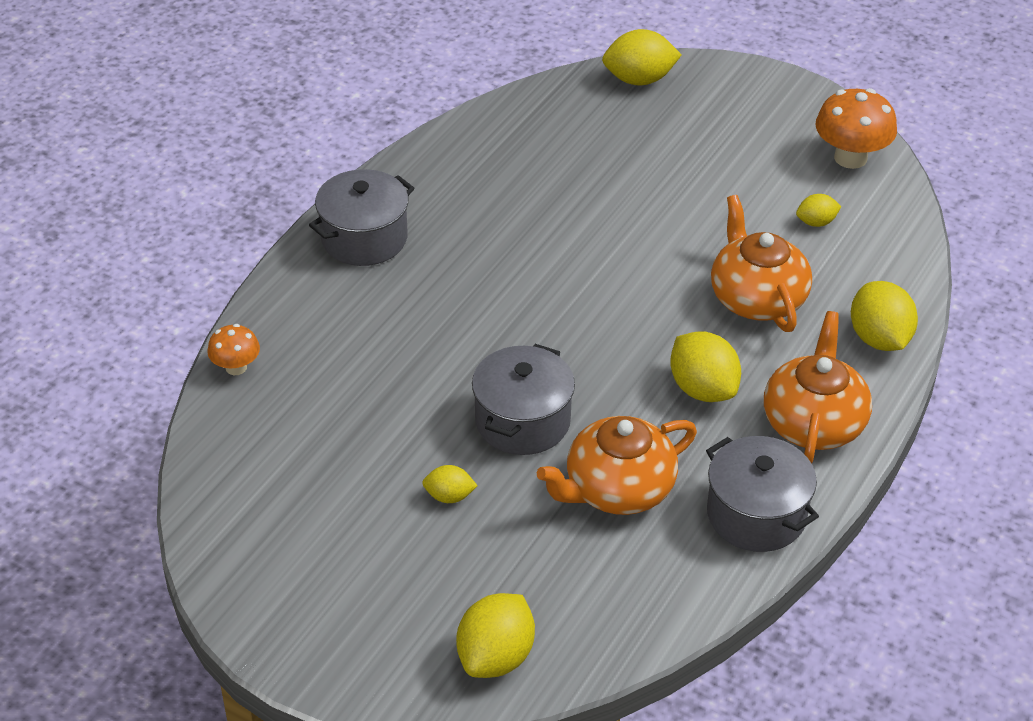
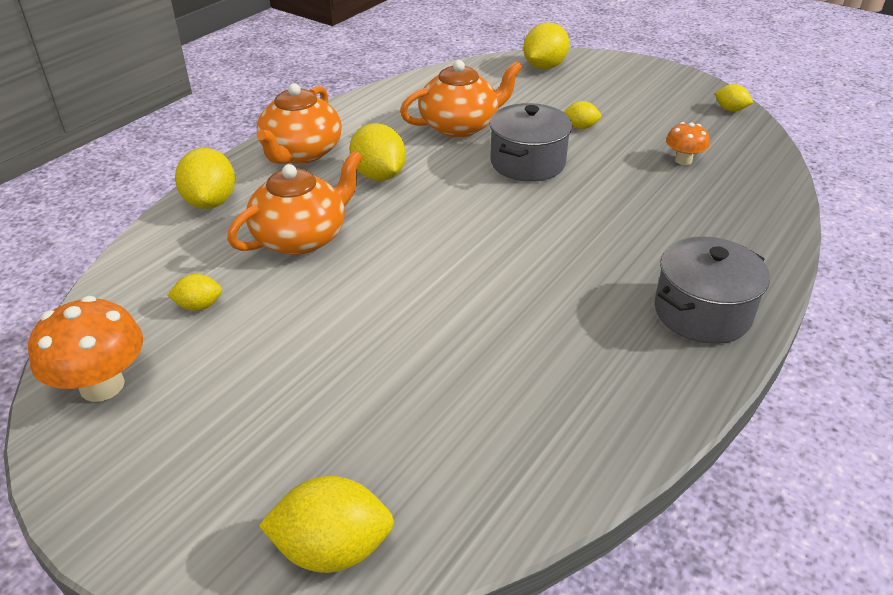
camera: 175 degrees left, 5 degrees down
(220, 550) = (730, 109): none -> yellow lemon
(236, 367) = (778, 205): orange mushroom -> orange mushroom (683, 160)
(756, 298) = (302, 237): orange teapot -> orange teapot turned 120 degrees counterclockwise
(756, 514) = (368, 111): grey pot -> none

